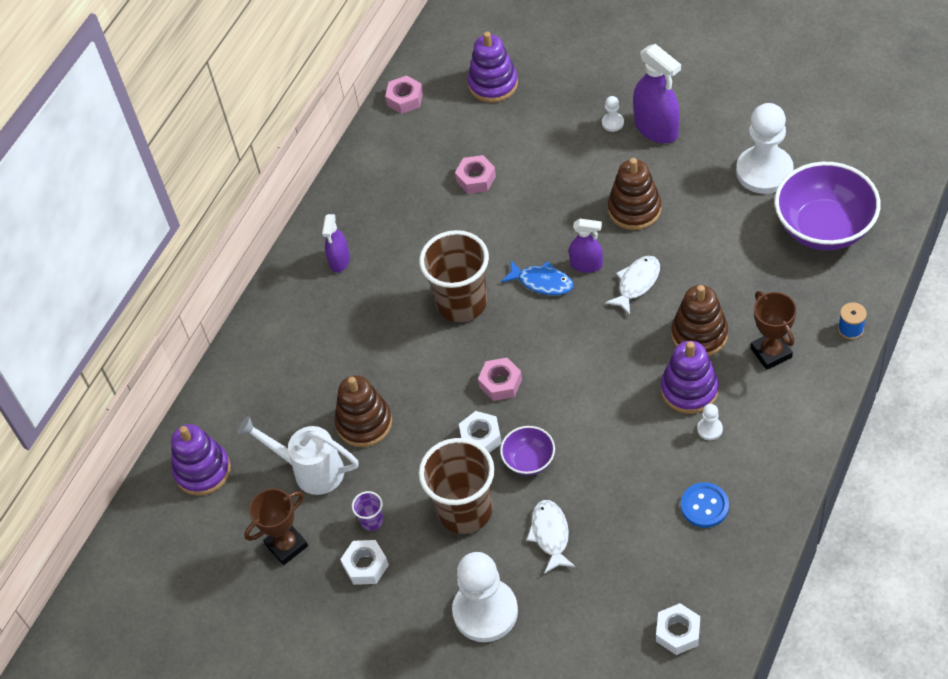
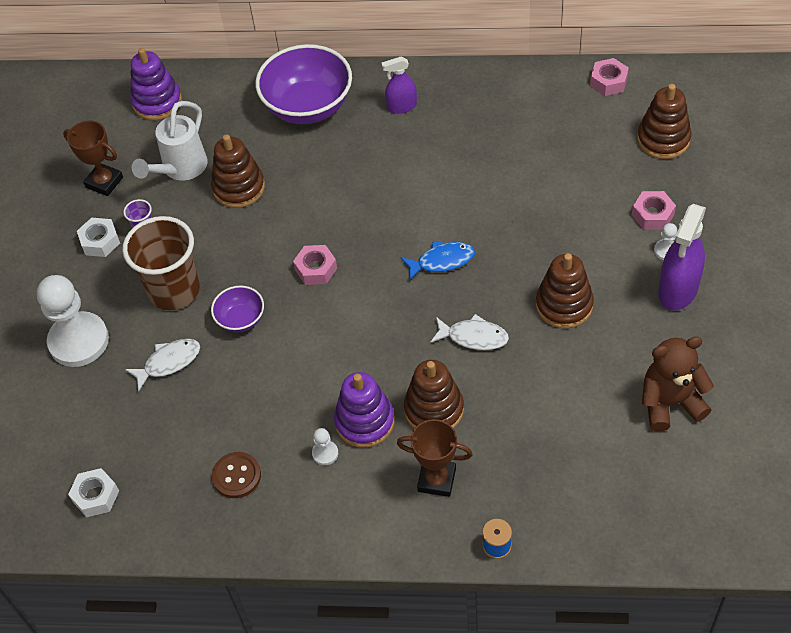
camera: 65 degrees right, 0 degrees up
(310, 470) = (180, 169): white watering can -> white watering can turned 150 degrees counterclockwise
(461, 303) = (393, 209): brown cup -> none
(476, 179) = (540, 168): pink nut -> pink nut (652, 215)
(481, 437) = (253, 275): white nut -> none
(493, 84) = (663, 139): purple stacking toy -> brown stacking toy
(542, 282) = (442, 261): blue fish -> blue fish turned 105 degrees counterclockwise
(586, 265) = (478, 289): purple spray bottle -> none
(704, 506) = (236, 476): blue button -> brown button
(764, 171) = (670, 403): white pawn -> brown teddy bear
(771, 353) = (437, 479): brown trophy -> brown trophy turned 60 degrees clockwise
(824, 228) = (620, 482): purple bowl -> purple bowl (308, 107)

